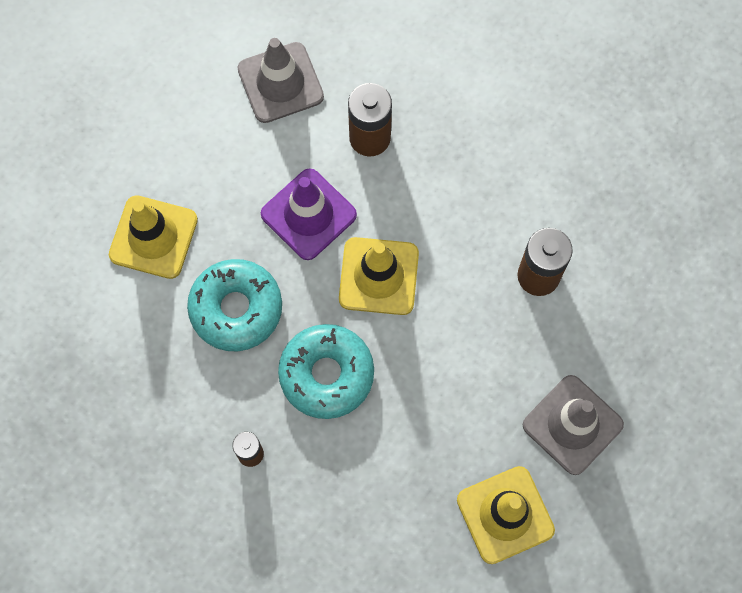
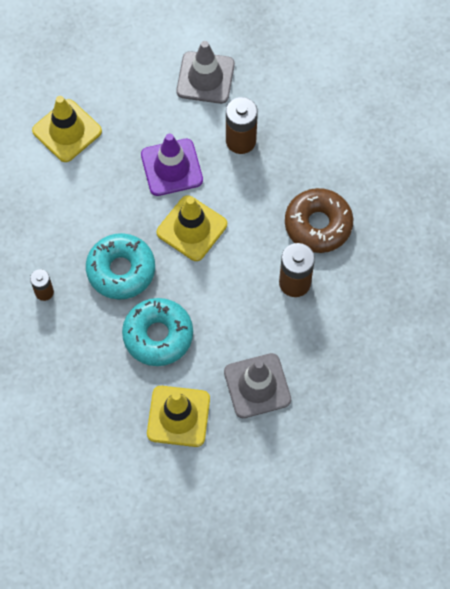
camera: 30 degrees right, 5 degrees down
(236, 309) = (90, 201): turquoise donut -> turquoise donut (158, 335)
(522, 191) = (318, 225): none -> brown donut

